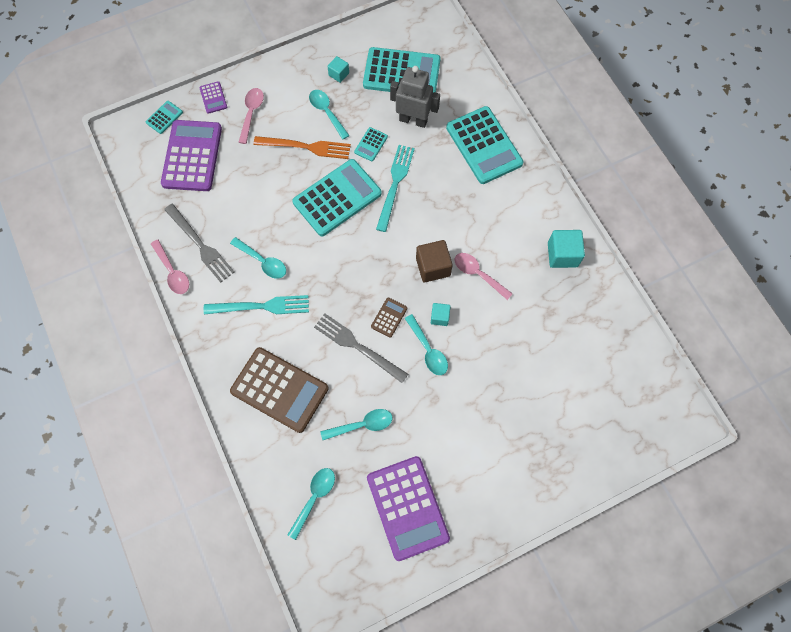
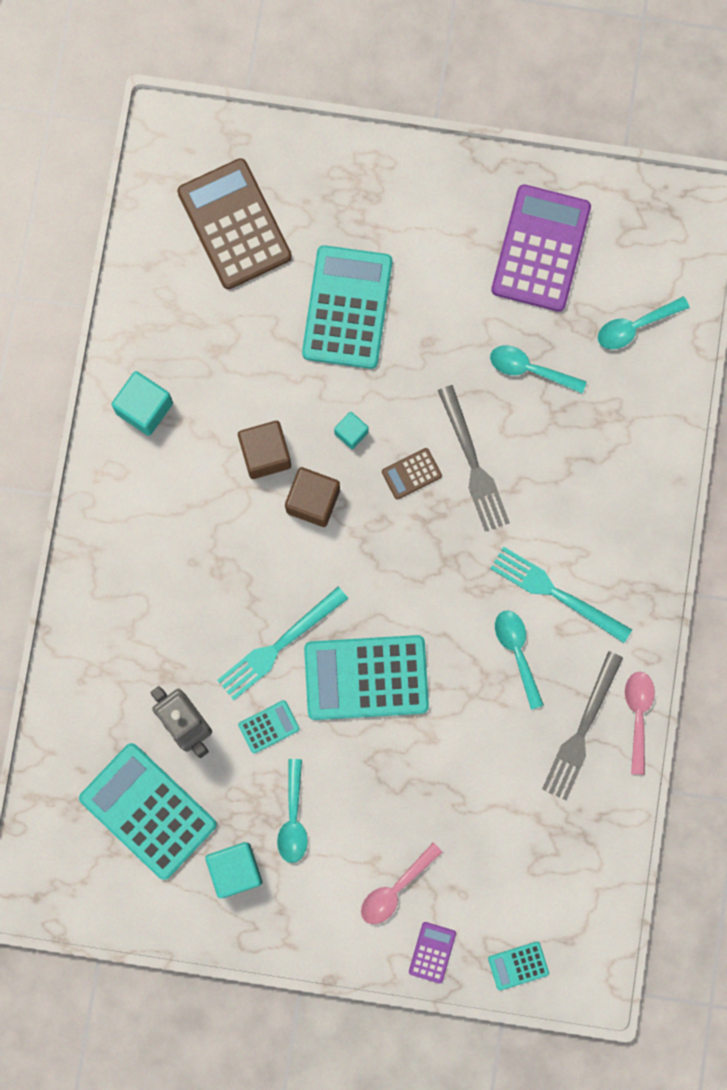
camera: 145 degrees left, 10 degrees up
(192, 156) = (516, 874): purple calculator -> none
(200, 245) = (581, 730): grey fork -> grey fork turned 150 degrees counterclockwise
(279, 390) = (598, 474): brown calculator -> brown calculator (234, 224)
(306, 147) = (356, 782): orange fork -> none
(339, 74) = (235, 870): turquoise cube -> turquoise cube, size x1.71
(428, 350) = (394, 403): turquoise spoon -> none
(478, 274) = (265, 454): pink spoon -> brown cube
(484, 145) = (123, 622): turquoise calculator -> turquoise calculator (347, 307)

